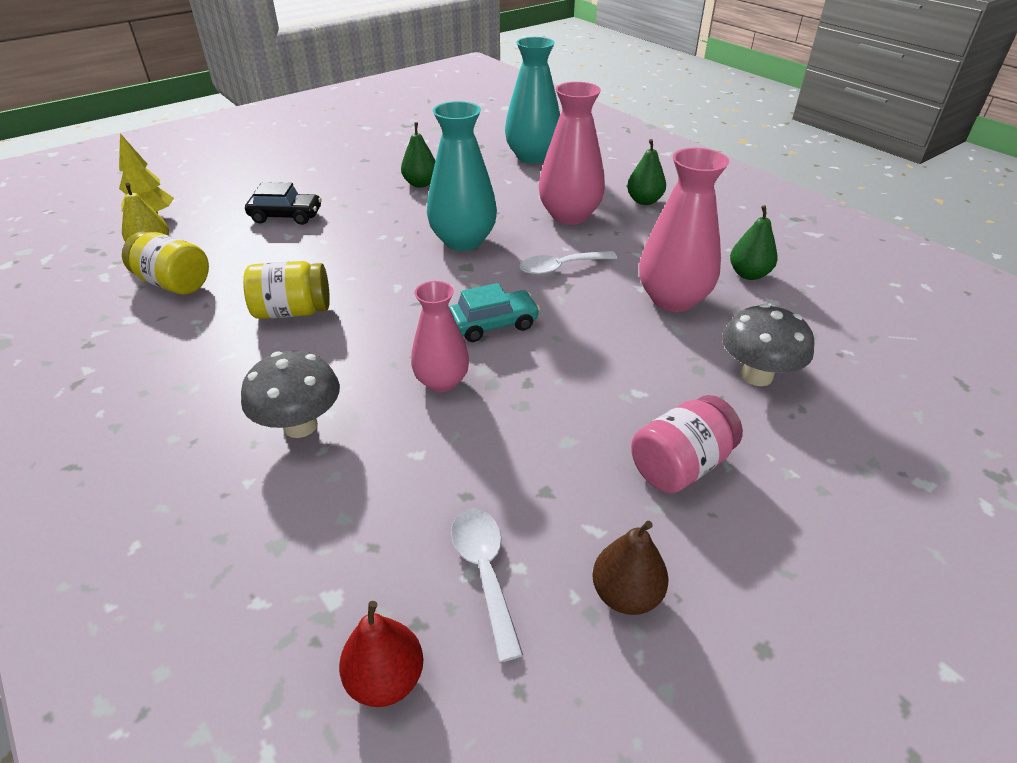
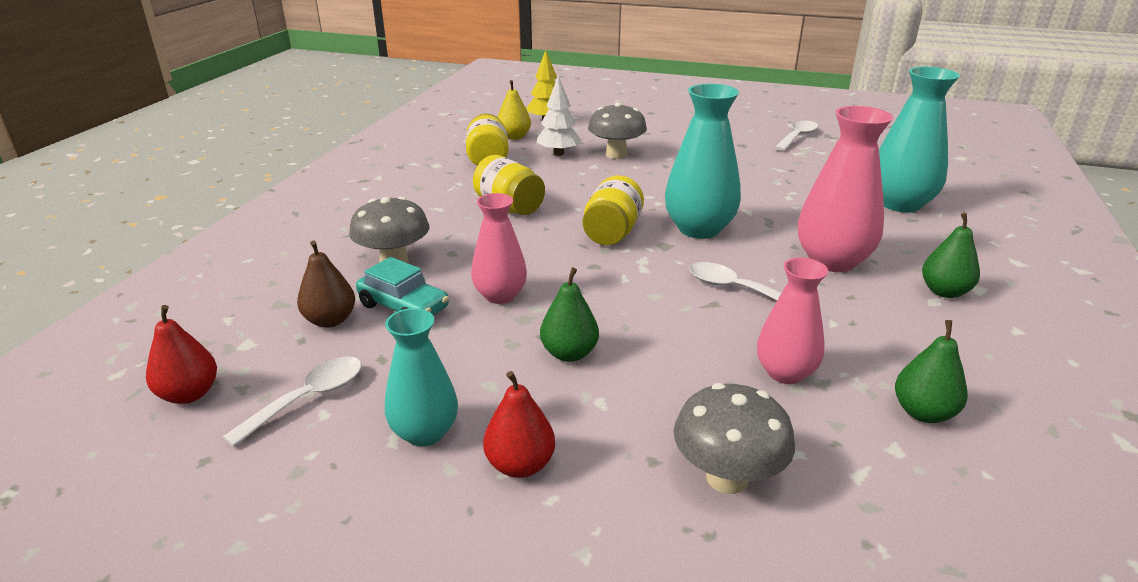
camera: 55 degrees right, 10 degrees down
(232, 241) = (558, 153): none -> white tree
(286, 216) = (616, 155): black car -> grey mushroom
(389, 136) = (797, 137): none -> white spoon
(415, 280) = (612, 232): none -> yellow jar
(420, 184) = (750, 178): green pear -> green pear (569, 353)
(493, 324) = (601, 289): turquoise car -> turquoise car (404, 307)
(600, 505) = (425, 432): none -> turquoise vase
(626, 594) = (330, 484): brown pear -> brown pear (330, 320)
(673, 299) = (785, 373): pink vase -> pink vase, size x0.64
(680, 465) = (520, 465): pink jar -> red pear

